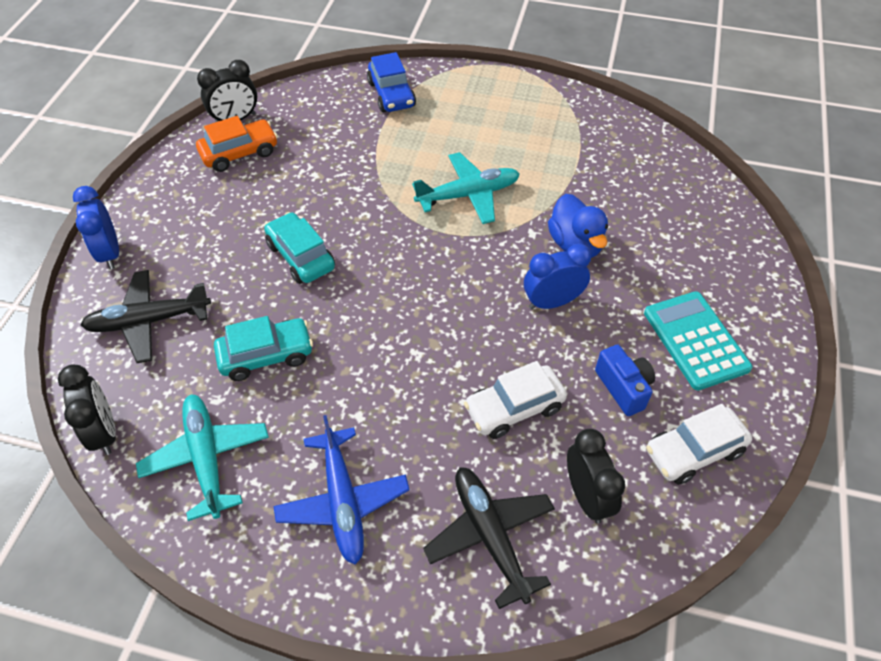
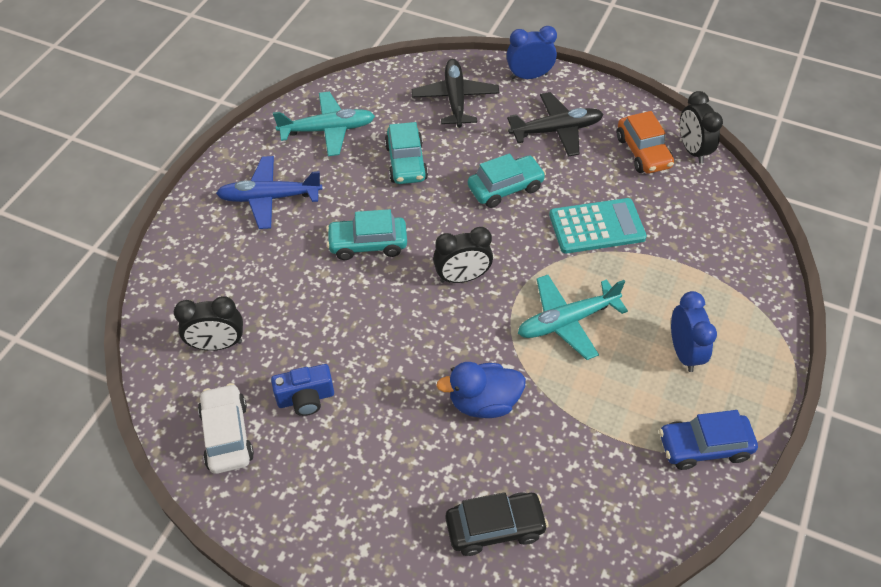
camera: 100 degrees right, 0 degrees up
(104, 432) = (365, 81): black clock -> black clock (462, 277)
(391, 94) = (733, 276): blue car -> blue car (704, 446)
(404, 371) = (368, 244): none -> turquoise car
(468, 195) = (567, 321): turquoise plane -> turquoise plane turned 75 degrees clockwise
(490, 536) = (211, 277): black plane -> black plane (556, 130)
(514, 408) = (311, 312): white car -> none
(552, 302) = (414, 364): blue clock -> blue clock (683, 352)
(689, 224) = (495, 527): none -> black car
(696, 340) = (339, 477): turquoise calculator -> turquoise calculator (597, 226)

